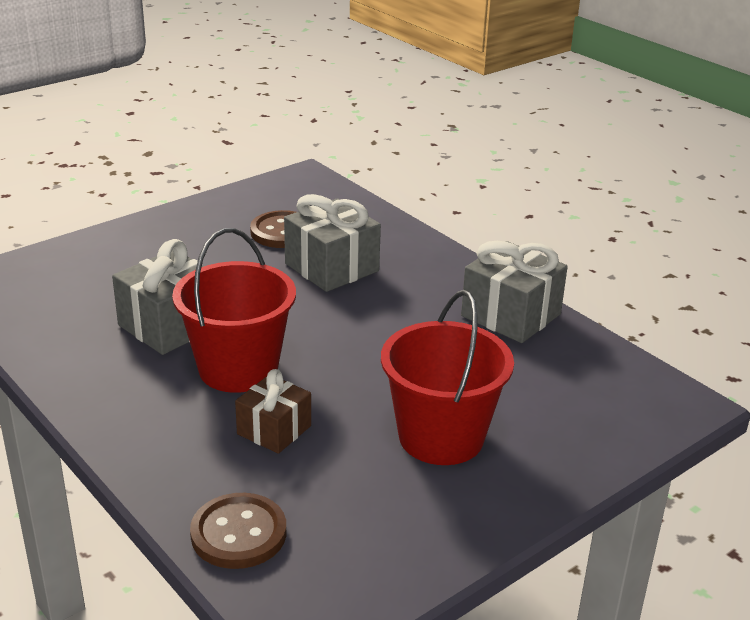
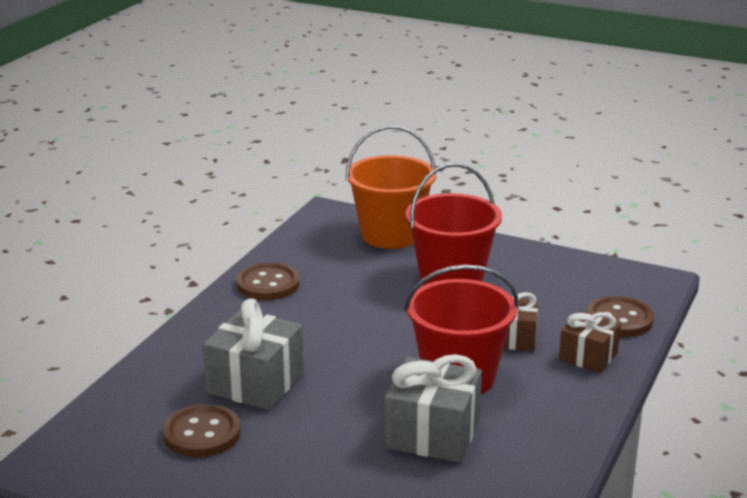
camera: 115 degrees left, 5 degrees down
(189, 468) = (588, 356): none -> brown gift
(511, 315) = (268, 284): grey gift -> brown button
(590, 431) = (390, 235): none -> orange bucket

